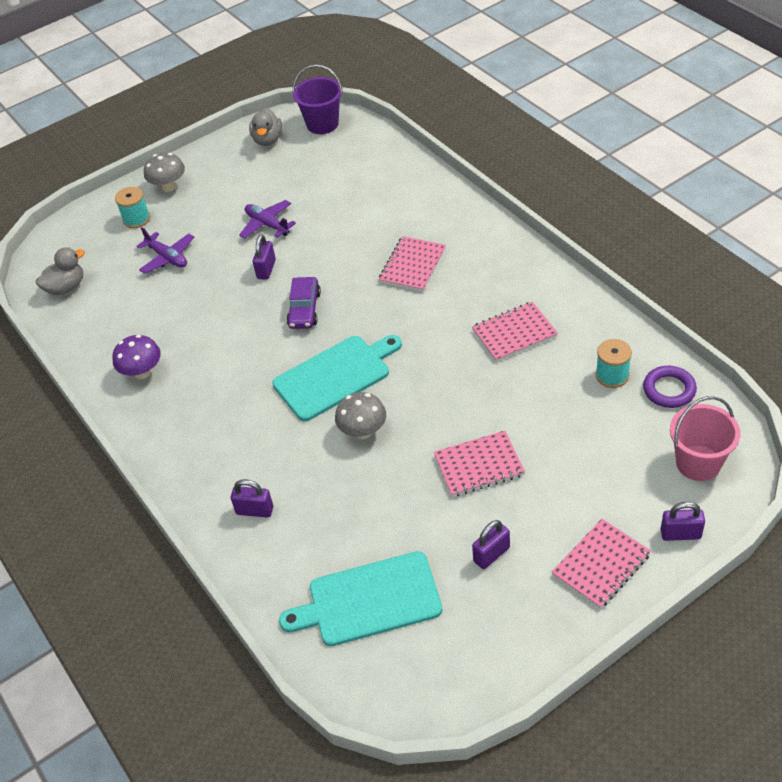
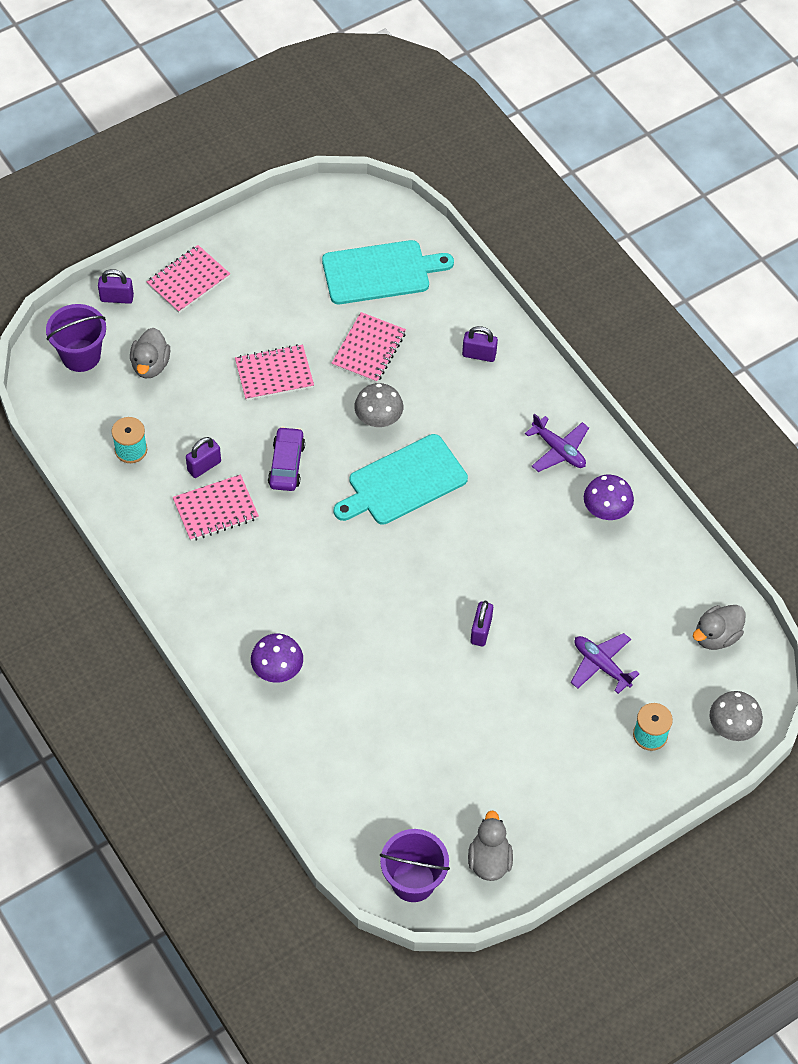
camera: 175 degrees right, 10 degrees up
(169, 186) = (616, 788): grey mushroom -> grey mushroom (732, 727)
(267, 224) = (483, 701): purple plane -> purple plane (558, 450)
(304, 309) = (436, 568): purple car -> purple car (286, 464)
(413, 266) = (312, 613): pink notebook -> pink notebook (368, 349)
(437, 225) = (277, 670): none -> purple mushroom
(491, 554) = (276, 297): purple padlock -> purple padlock (204, 466)
(617, 461) = (150, 365): none -> grey duck
(669, 390) = (82, 428): purple ring -> none
(698, 463) = (81, 355): pink bucket -> purple bucket

